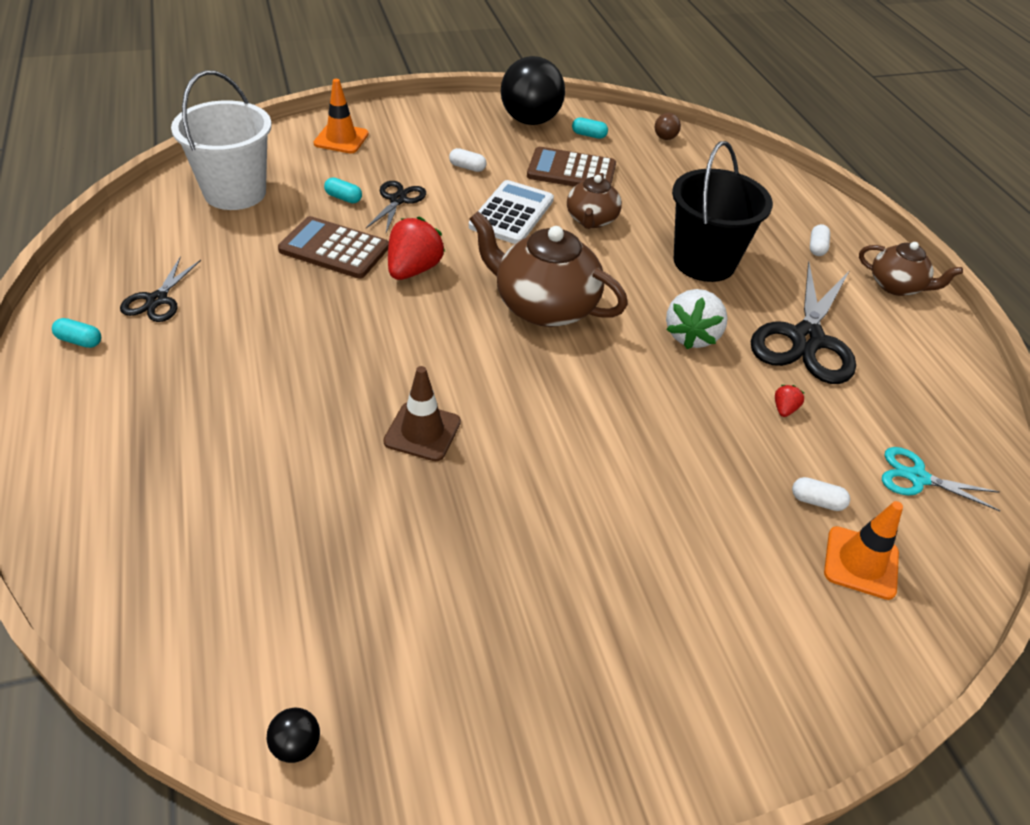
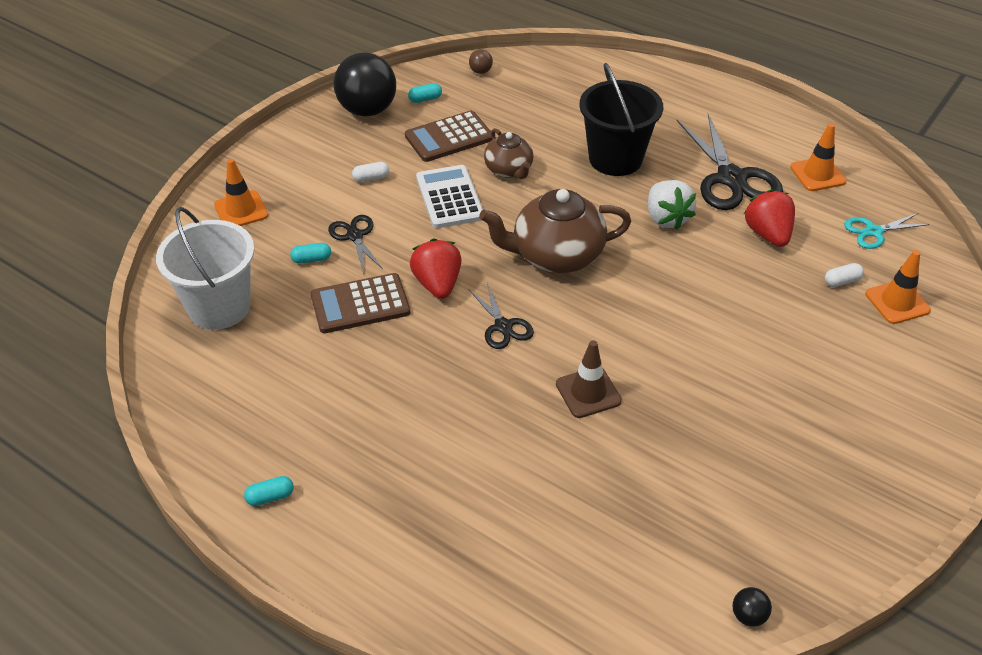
camera: 35 degrees left, 0 degrees up
(157, 300) = (283, 428): black scissors -> black scissors (503, 326)
(784, 409) = (768, 234): red strawberry -> red strawberry, size x2.21
(817, 247) = (669, 106): white capsule -> none
(896, 286) = (741, 107): brown teapot -> none
(913, 388) = (817, 174): none -> orange traffic cone

